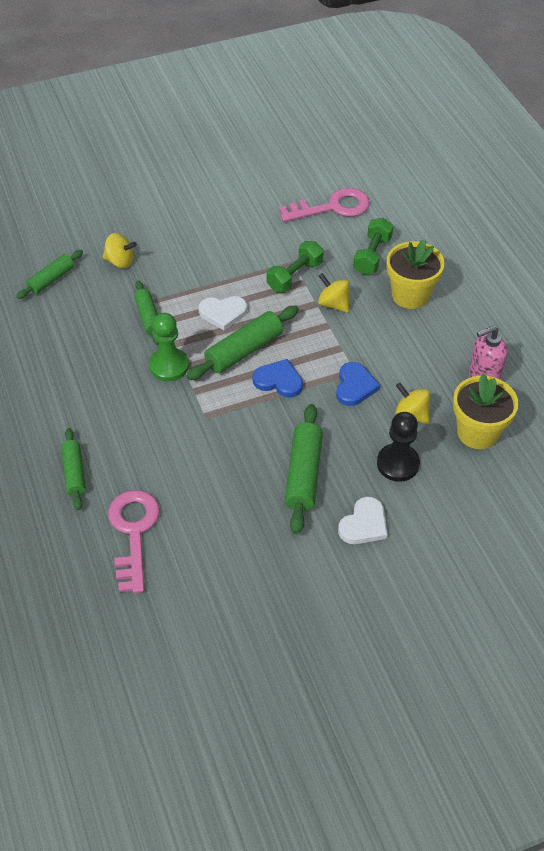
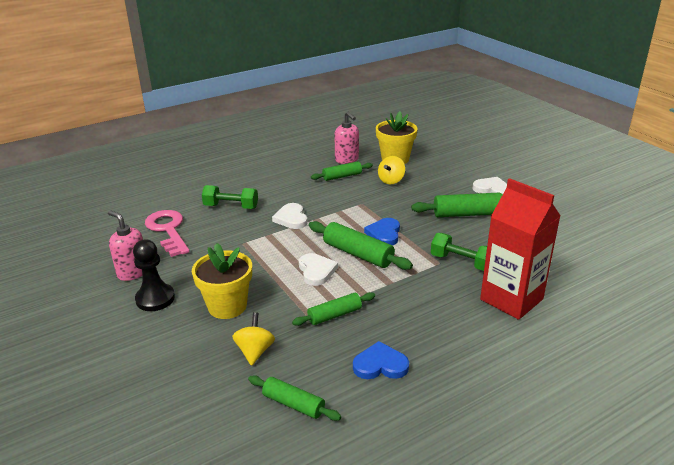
camera: 100 degrees left, 20 degrees down
(74, 473) = (542, 324): green rolling pin -> green rolling pin (342, 176)
(122, 461) = (511, 299): none -> red carton
(133, 532) = (573, 280): pink key -> none
(169, 366) = (392, 291): green pawn -> none
(261, 187) = (132, 272): none -> pink soap dispenser
(295, 276) = (261, 239): green dumbbell -> green dumbbell (461, 262)
(333, 304) = (291, 218): yellow spinning top -> white heart
(355, 386) = (375, 202): blue heart -> blue heart (380, 365)
(398, 464) = (436, 182): black pawn -> black pawn (155, 299)
(410, 295) = (274, 188): yellow flower pot -> yellow flower pot (227, 306)

